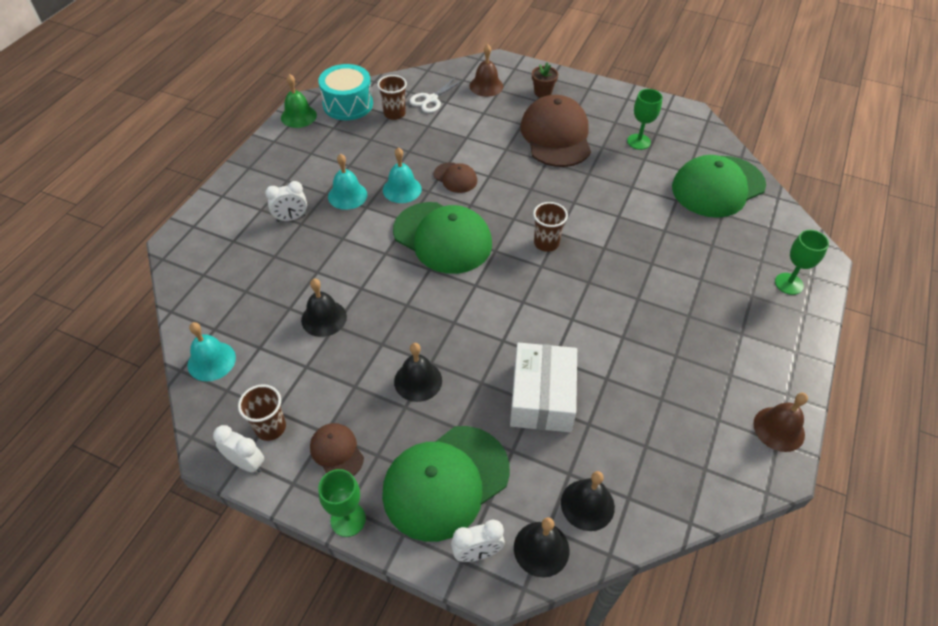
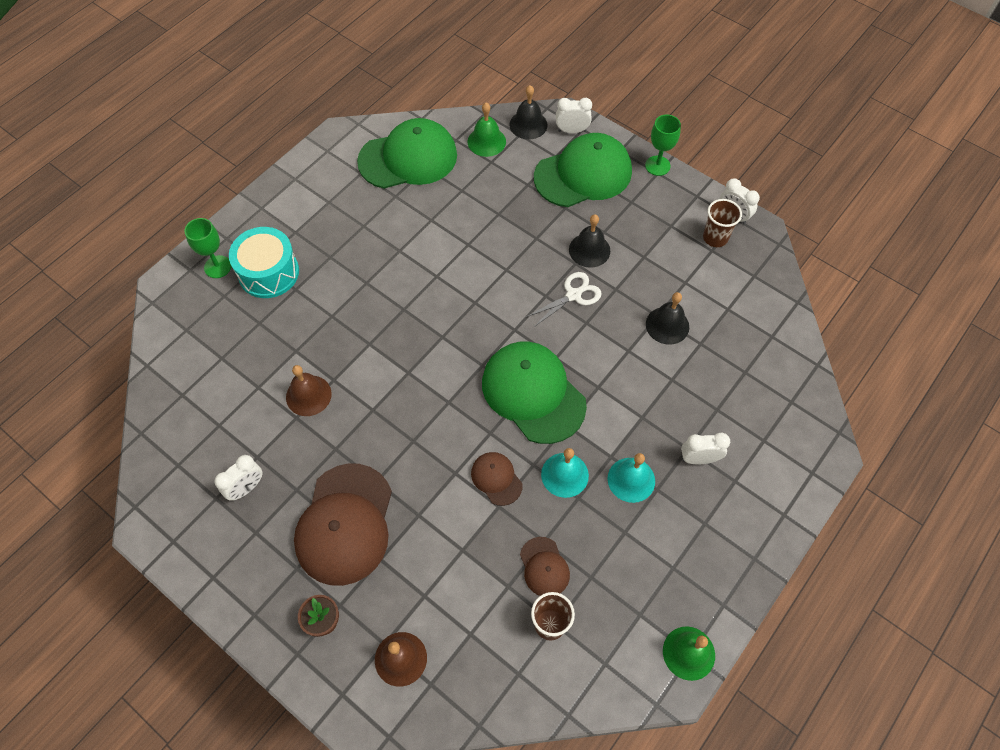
camera: 165 degrees left, 10 degrees up
(211, 361) = (770, 304): turquoise bell -> none
(337, 452) = (662, 210): brown cap -> brown cap (544, 567)
(348, 104) = (614, 664): turquoise drum -> turquoise drum (269, 272)
(431, 100) = (491, 644): white scissors -> white scissors (574, 295)
(542, 397) = (490, 216): white box -> none
(546, 243) = (426, 362): brown cup -> none
(587, 504) = (486, 141): black bell -> green bell
(638, 142) = (246, 488): green goblet -> white clock
(718, 186) = (200, 395): green cap -> green cap (408, 158)
(779, 429) = (320, 158): brown bell -> brown bell (308, 395)

